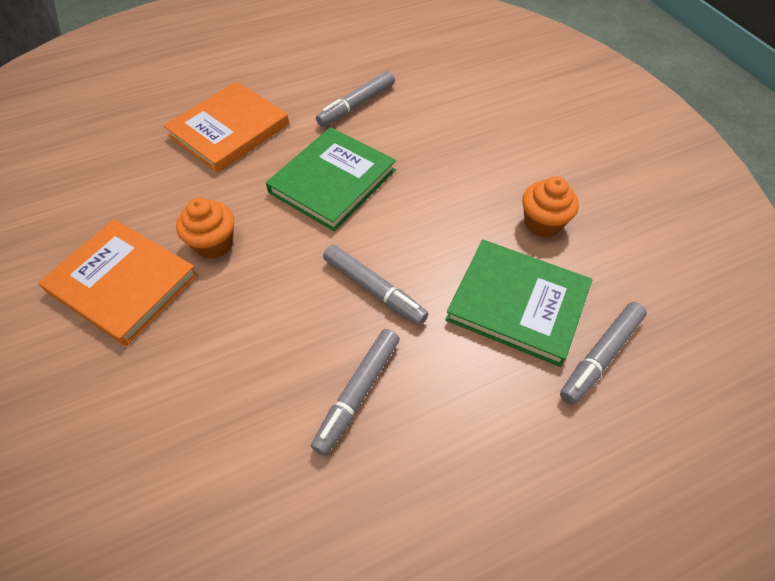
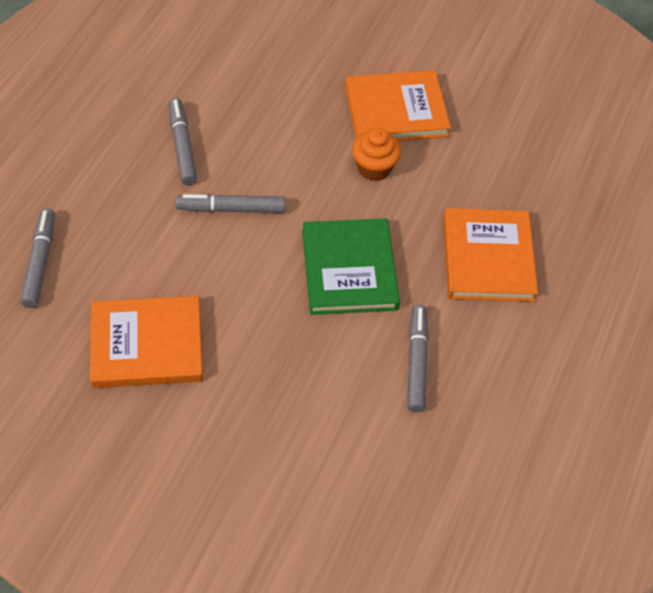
camera: 135 degrees right, 0 degrees up
(517, 303) = (121, 263): green book -> none
(542, 223) = (147, 345): orange cupcake -> orange book

